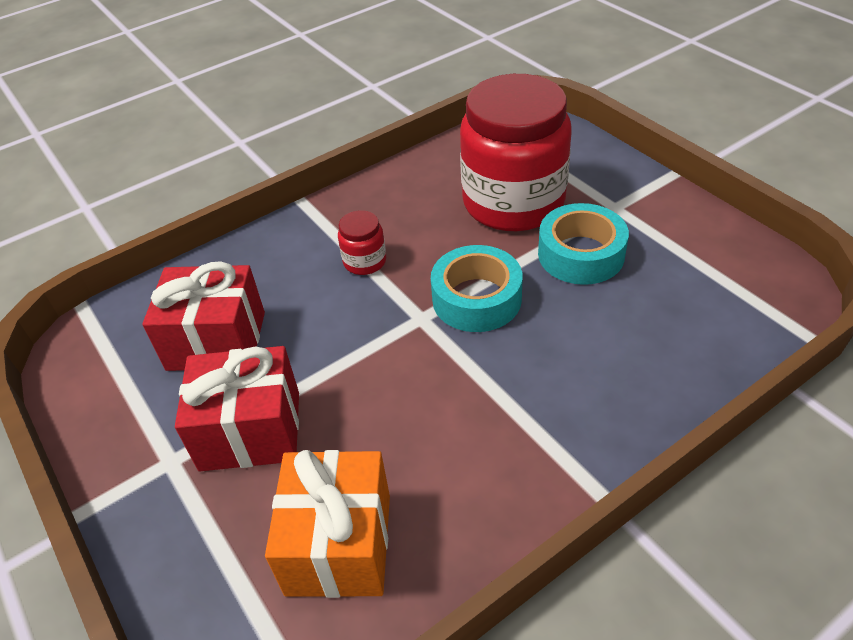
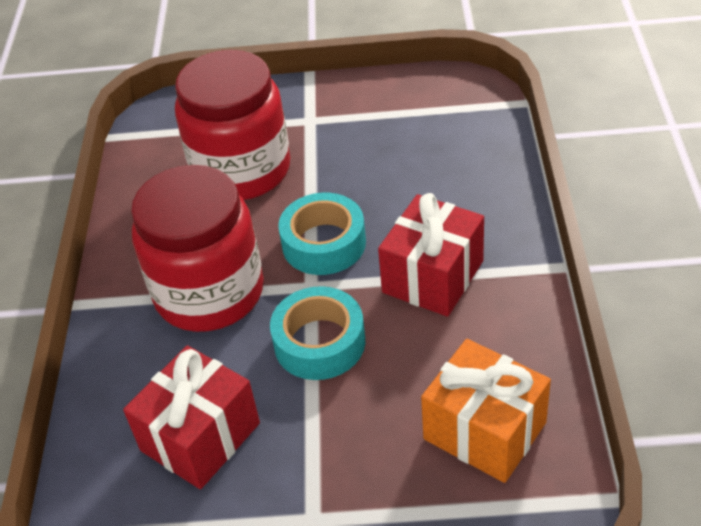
camera: 55 degrees left, 0 degrees up
(250, 431) = (329, 448): red gift -> red gift (433, 276)
(365, 261) = (209, 293): red jar -> red jar, size x2.46
(581, 254) = (338, 164): turquoise tape -> turquoise tape (319, 342)

